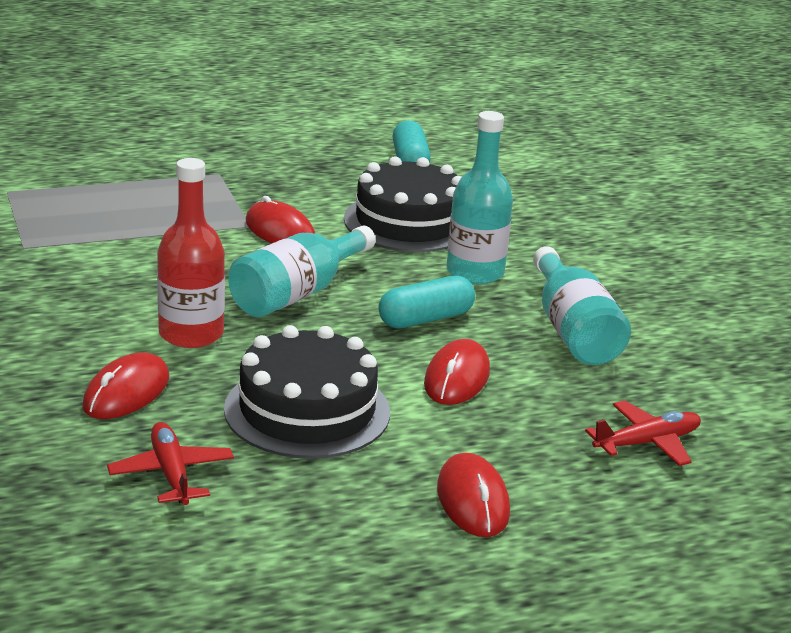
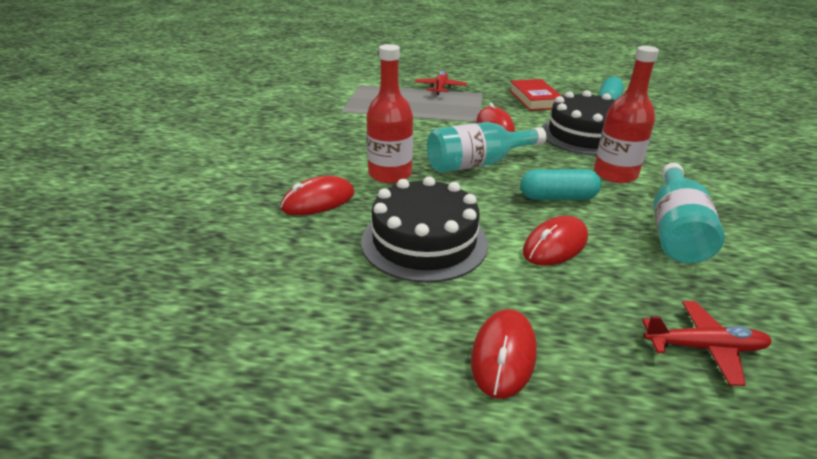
camera: 30 degrees right, 5 degrees up
(171, 474) = (294, 263): red plane -> red plane (440, 88)
(305, 173) = (534, 99): none -> red book
(475, 272) = (615, 174): turquoise bottle -> red bottle

